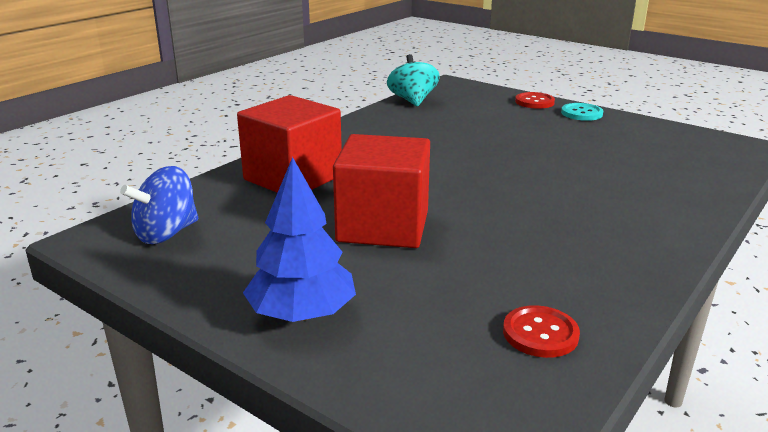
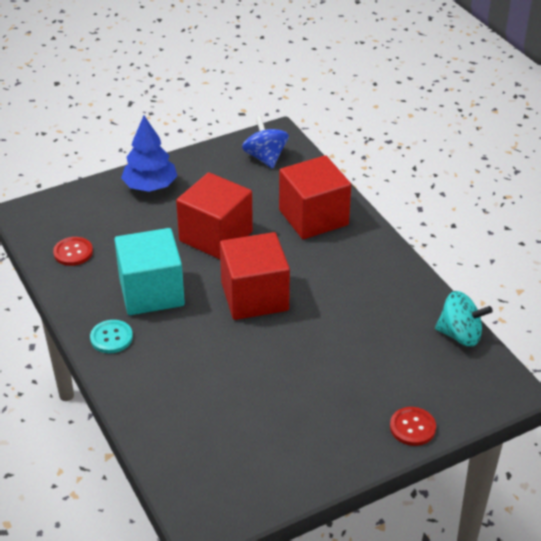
camera: 115 degrees right, 15 degrees up
(466, 181) = (254, 296): none -> red cube
(536, 240) = (151, 292): none -> turquoise cube
(581, 113) = (358, 446): turquoise button -> turquoise button (111, 338)

